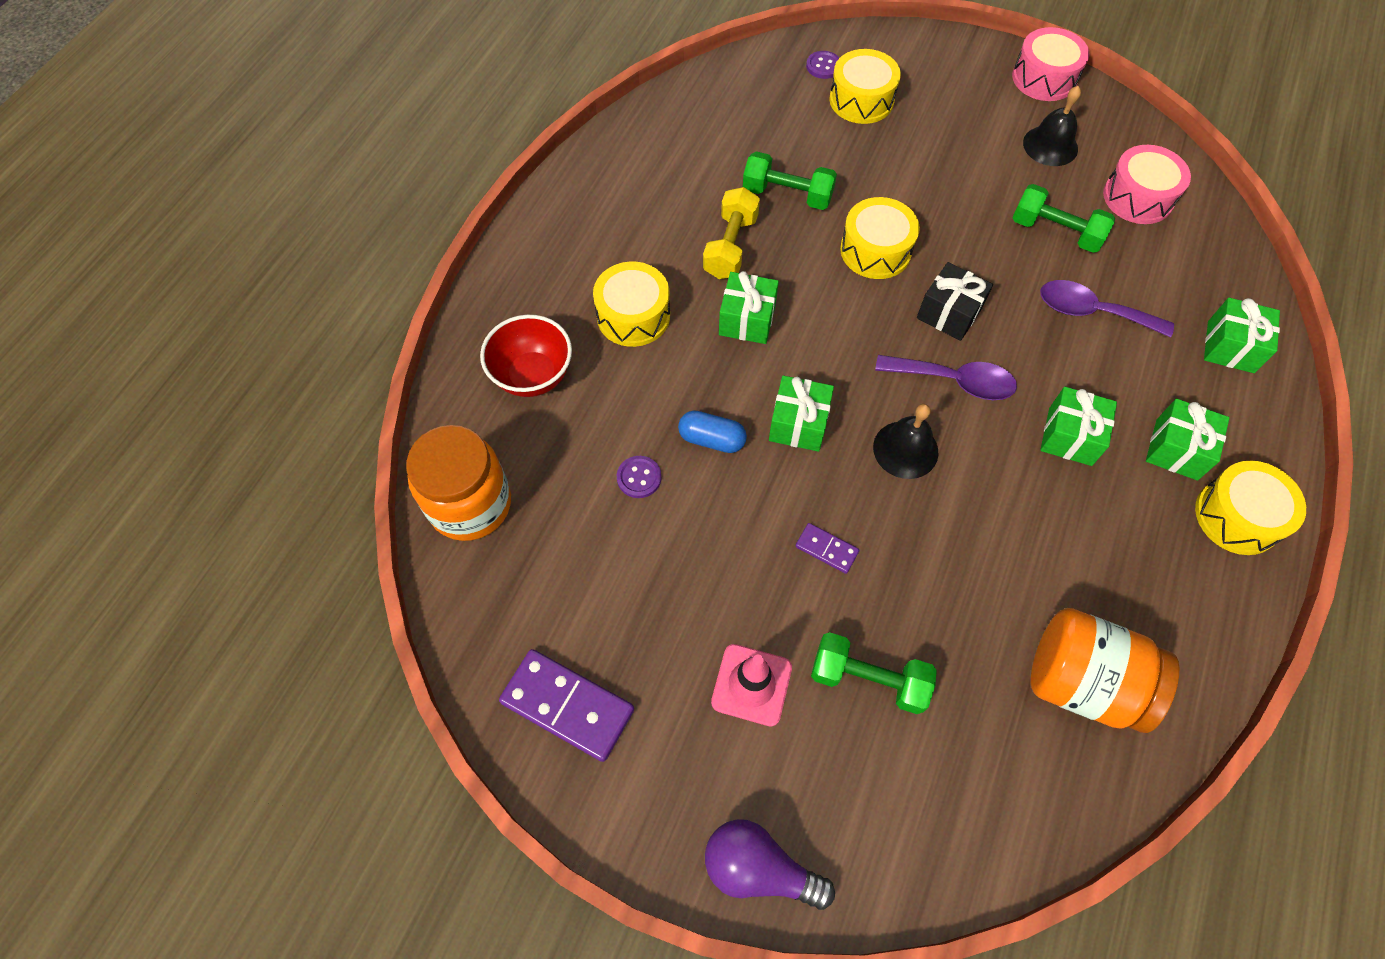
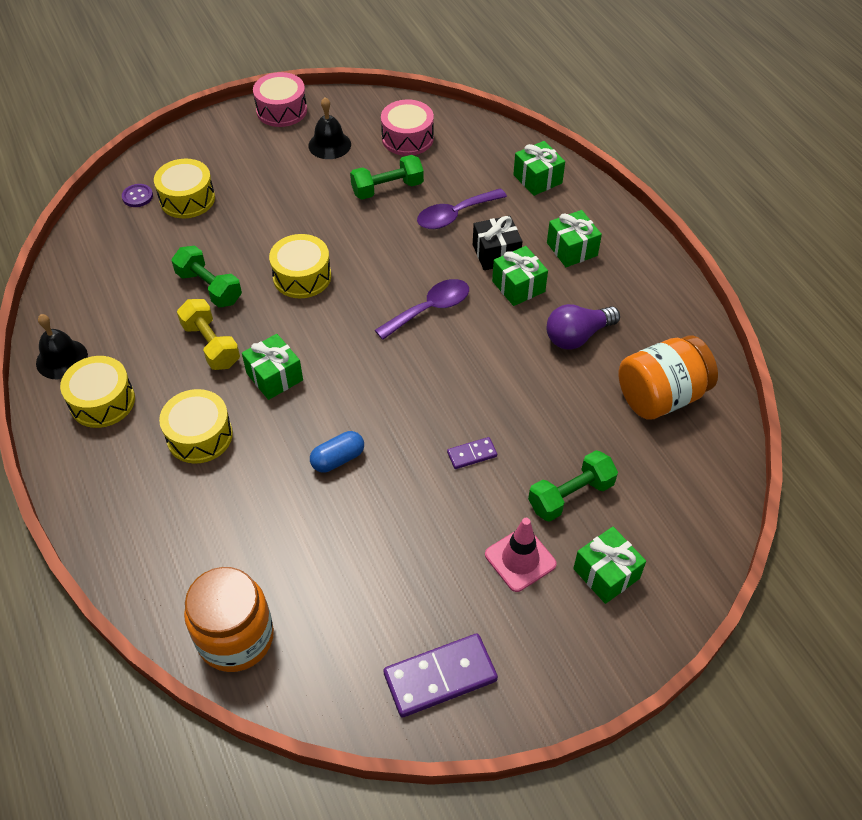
camera: 50 degrees left, 10 degrees down
(533, 376) = (178, 528): red bowl -> none
(639, 478) = (322, 519): purple button -> none
(759, 868) = (634, 639): purple light bulb -> purple light bulb (577, 336)
(787, 195) = (209, 287): green dumbbell -> green dumbbell turned 75 degrees clockwise
(798, 424) = (376, 405): green gift -> green gift (606, 573)
(905, 449) = (448, 366): black bell -> black bell (62, 359)
(949, 313) = (384, 276): black gift -> black gift (496, 254)
(1237, 516) = (632, 257): yellow drum -> yellow drum (102, 401)

